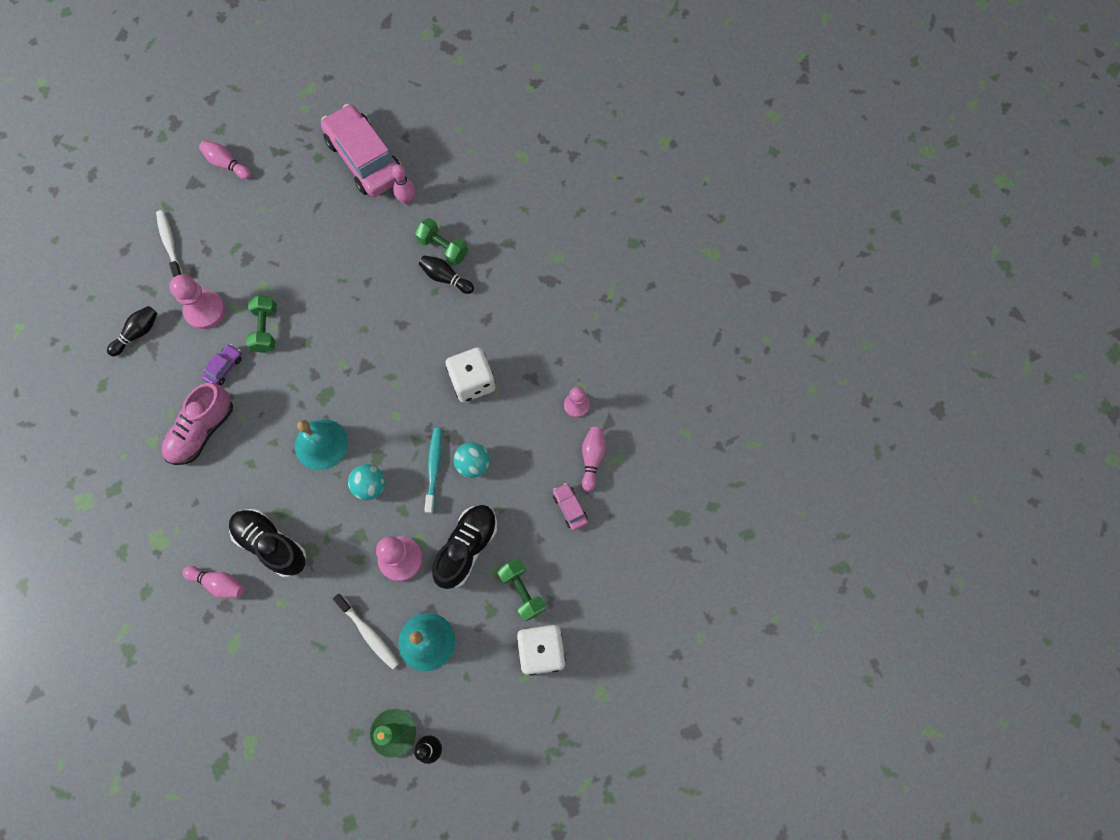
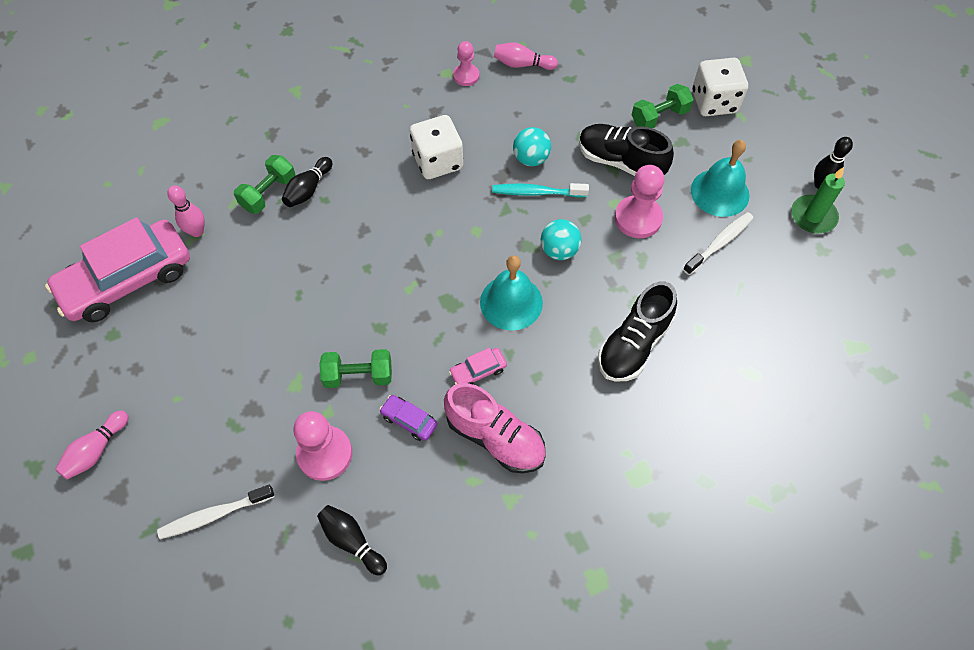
camera: 90 degrees left, 10 degrees down
(219, 583) = (685, 397): pink bowling pin -> none
(570, 508) = (573, 81): pink car -> pink car (478, 371)

